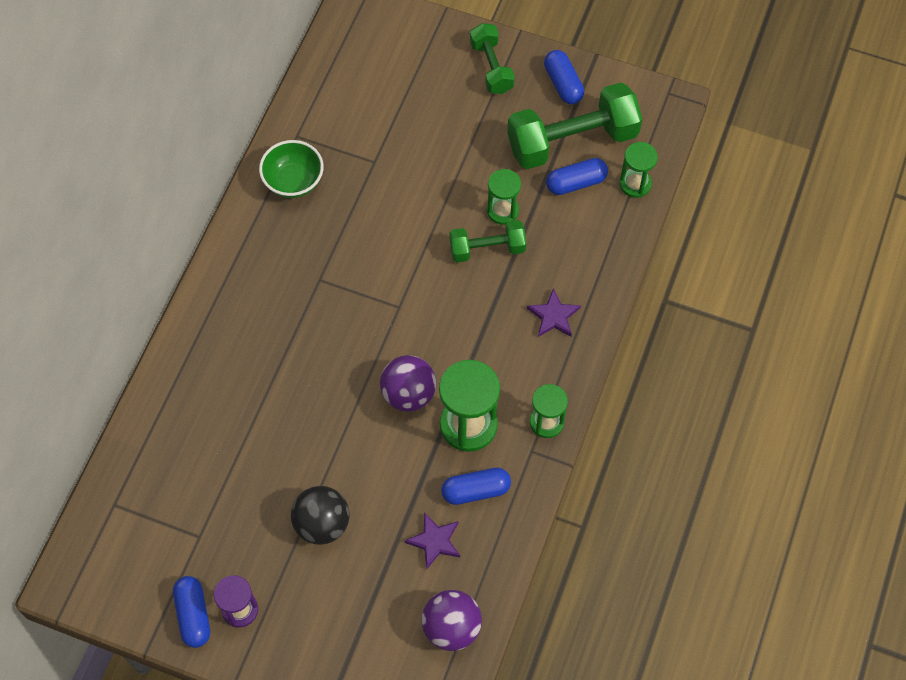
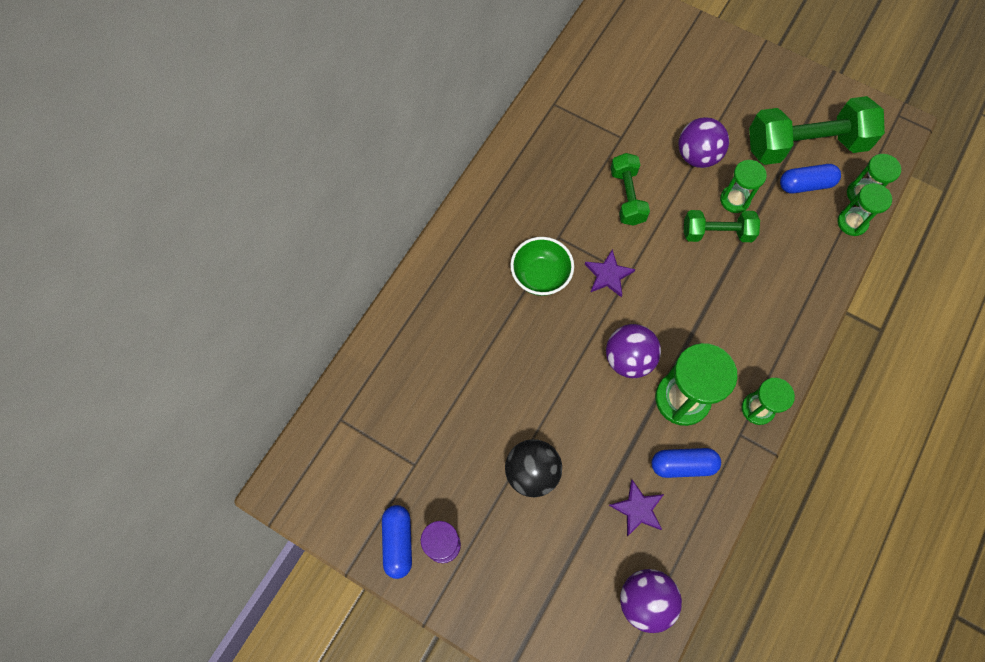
camera: 10 degrees right, 5 degrees up
(293, 181) = (546, 144): green bowl -> green bowl (540, 276)
(458, 169) = (697, 156): none -> purple ball
(491, 67) = (737, 68): green dumbbell -> green dumbbell (627, 196)
(553, 316) = (773, 306): purple star -> purple star (608, 275)
(563, 84) = (801, 93): blue capsule -> none
(628, 216) = (852, 222): none -> green hourglass

